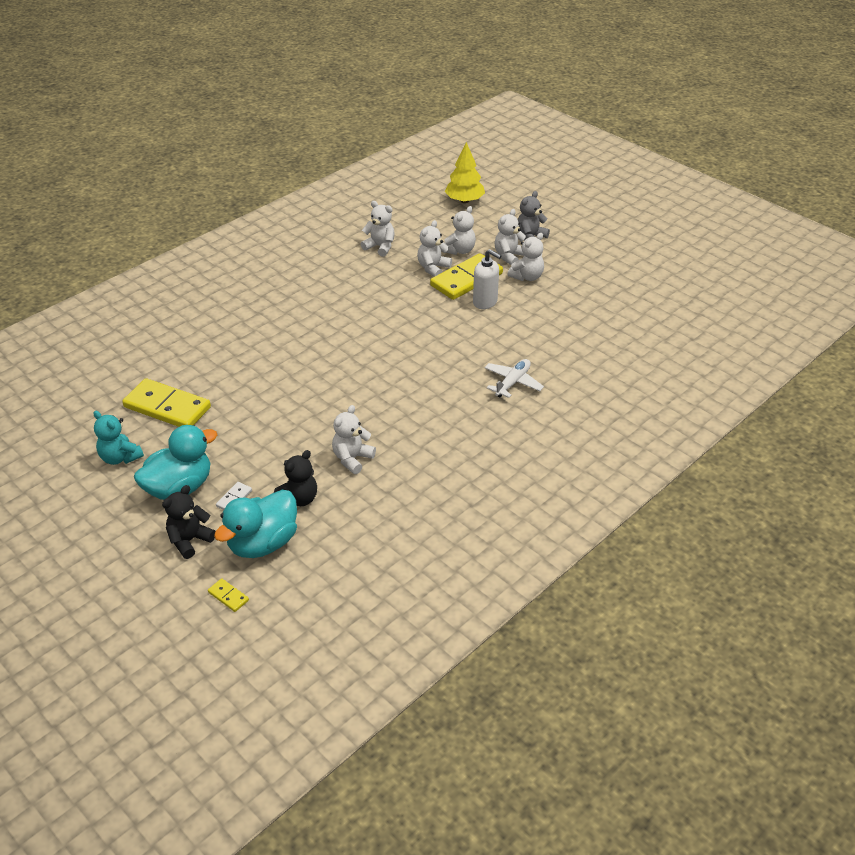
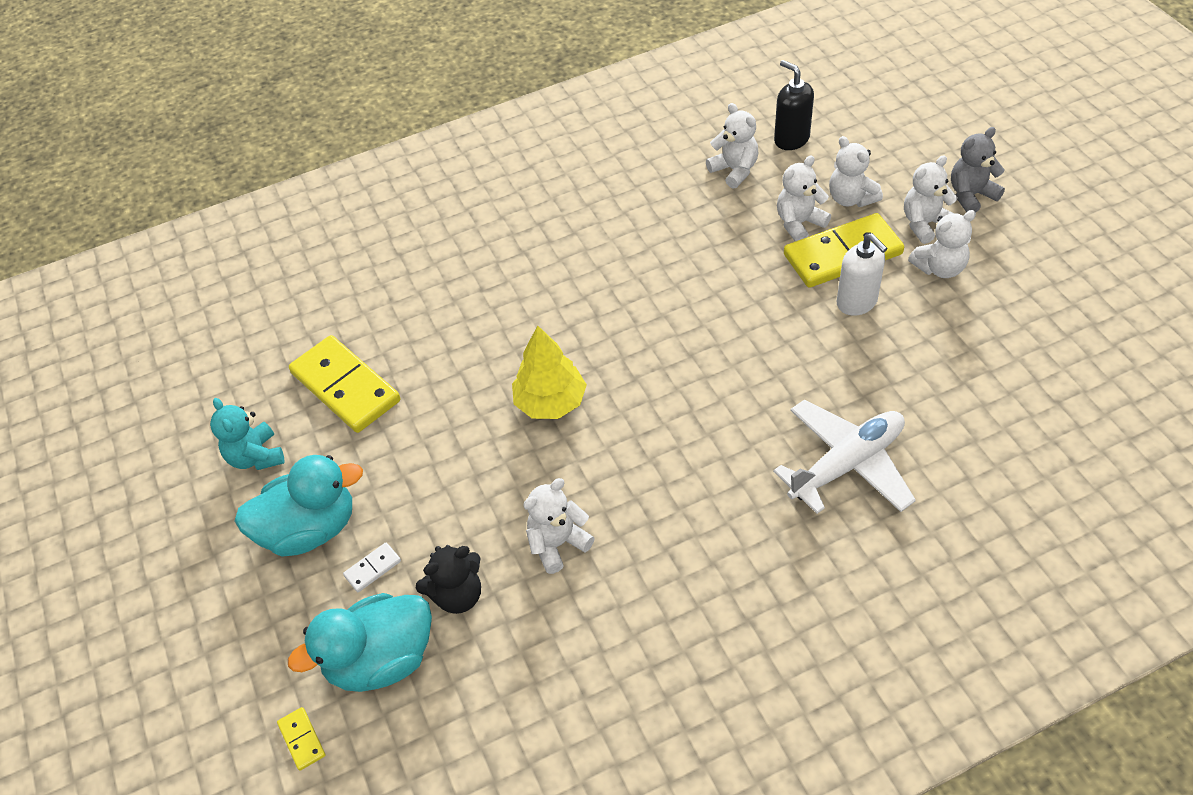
camera: 25 degrees right, 10 degrees up
(190, 540) = (289, 624): black teddy bear -> none
(409, 225) = (791, 139): none -> black soap dispenser
(459, 250) = (851, 198): white teddy bear -> white teddy bear turned 90 degrees clockwise
(464, 200) = (890, 108): yellow tree -> yellow tree (550, 402)
(512, 383) = (846, 464): white plane -> white plane, size x1.52

